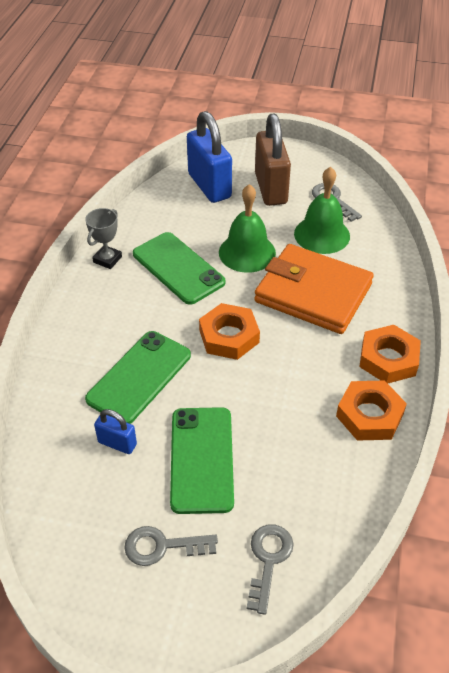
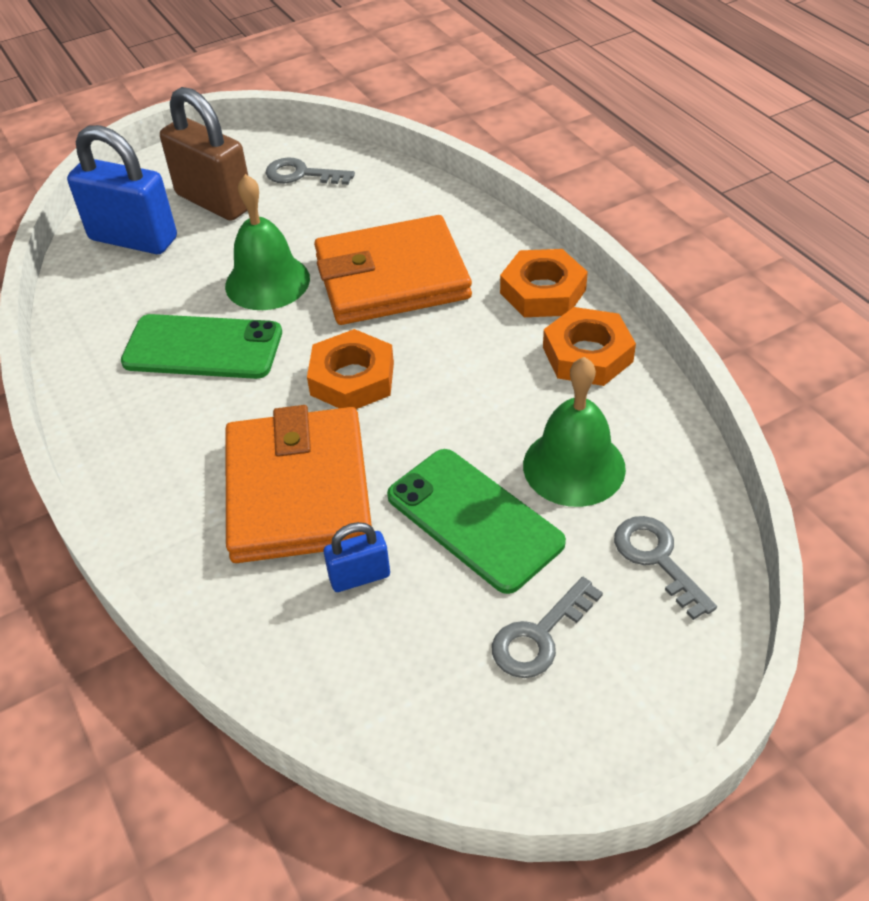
camera: 40 degrees left, 0 degrees up
(107, 259) = (96, 394): grey trophy -> none
(139, 377) = (298, 490): green phone -> orange wallet
(322, 234) = (331, 215): green bell -> green bell (574, 466)

